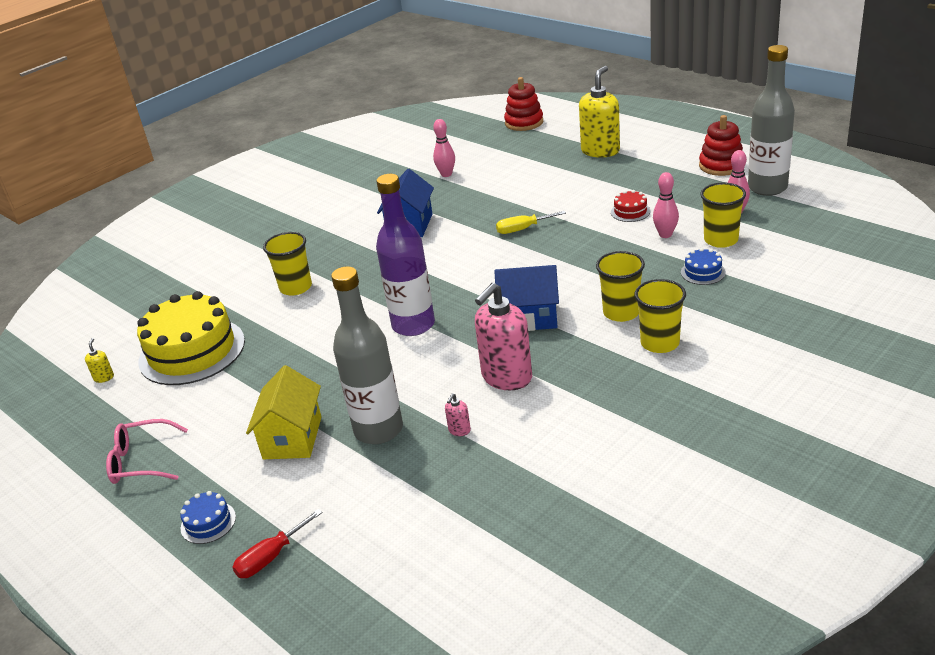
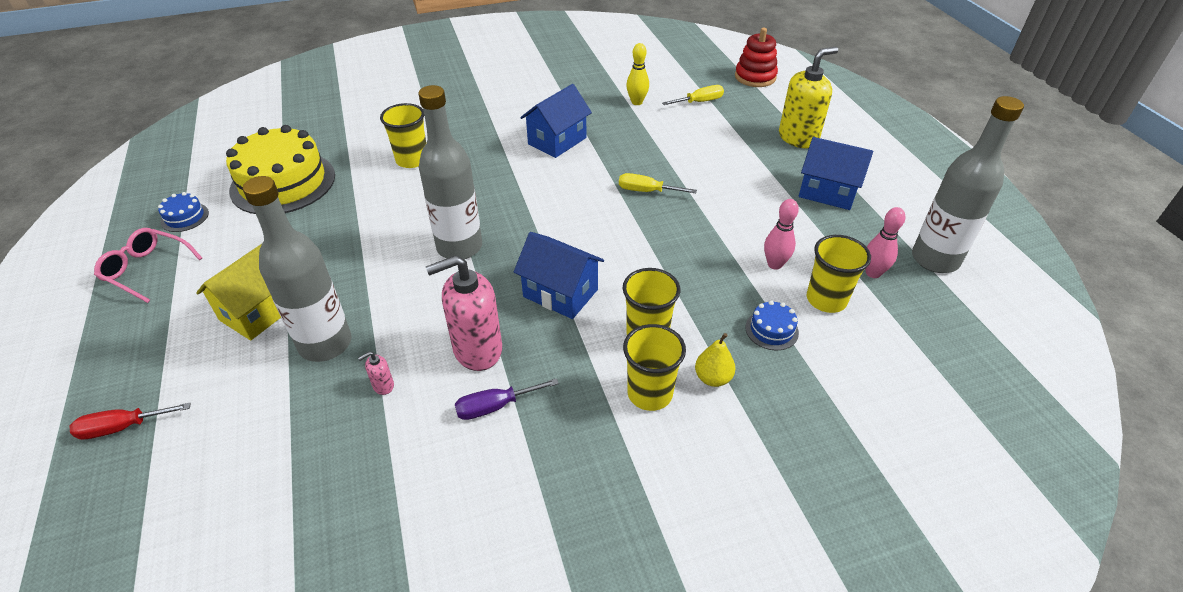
camera: 25 degrees right, 10 degrees up
(104, 377) = (206, 175): yellow soap dispenser -> none
(208, 522) = (122, 360): blue cake -> blue cake (185, 217)
(413, 325) = (459, 247): purple bottle -> grey bottle
(446, 174) = (637, 102): pink bowling pin -> yellow bowling pin
(498, 155) = (699, 102): none -> yellow screwdriver
(559, 401) = (495, 406): none -> purple screwdriver
(630, 211) = (764, 220): red cake -> none
(657, 177) = (828, 192): none -> blue house
(692, 315) = (713, 378): none -> yellow pear
(721, 165) = (907, 209): red stacking toy -> none

